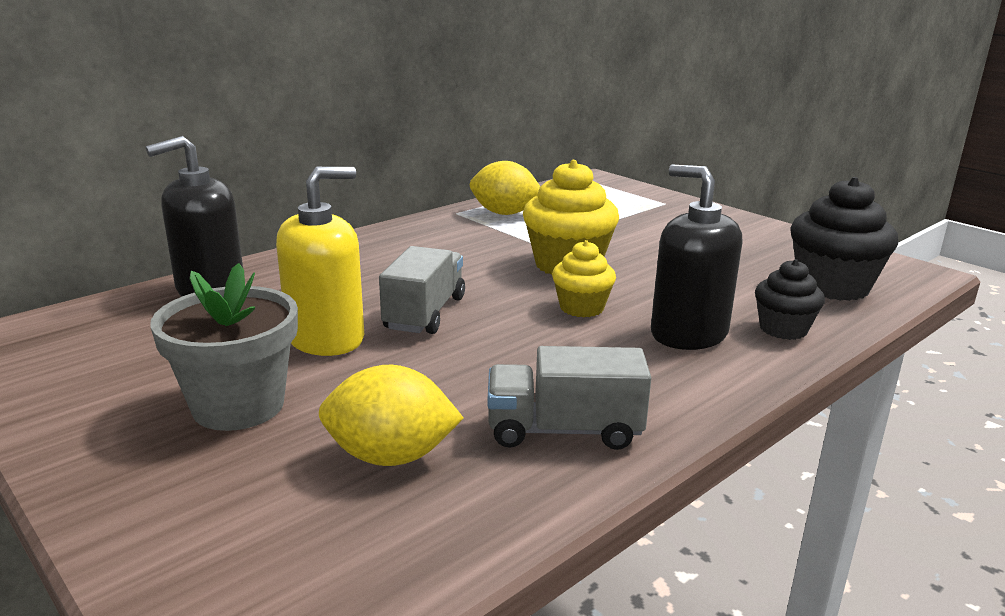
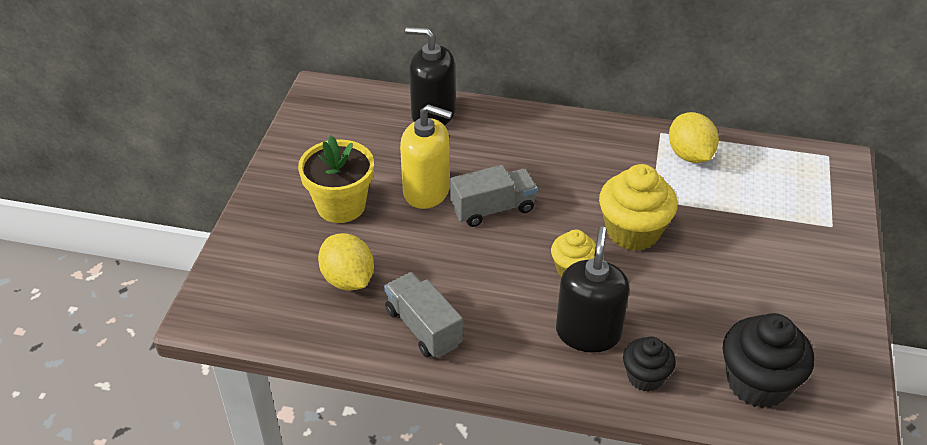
camera: 55 degrees right, 20 degrees up
(238, 406) = (341, 206): grey flower pot -> yellow flower pot

